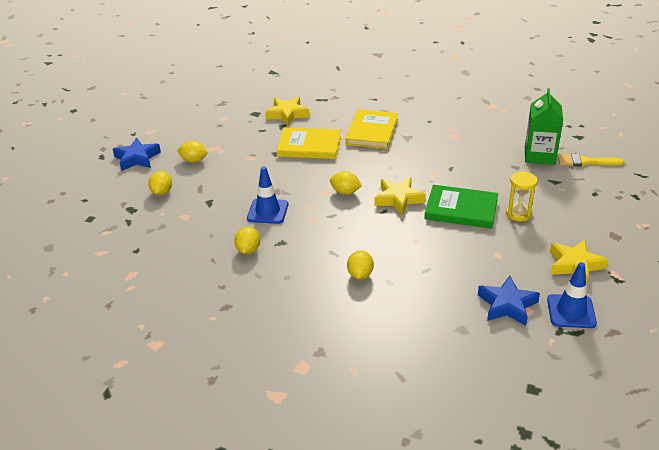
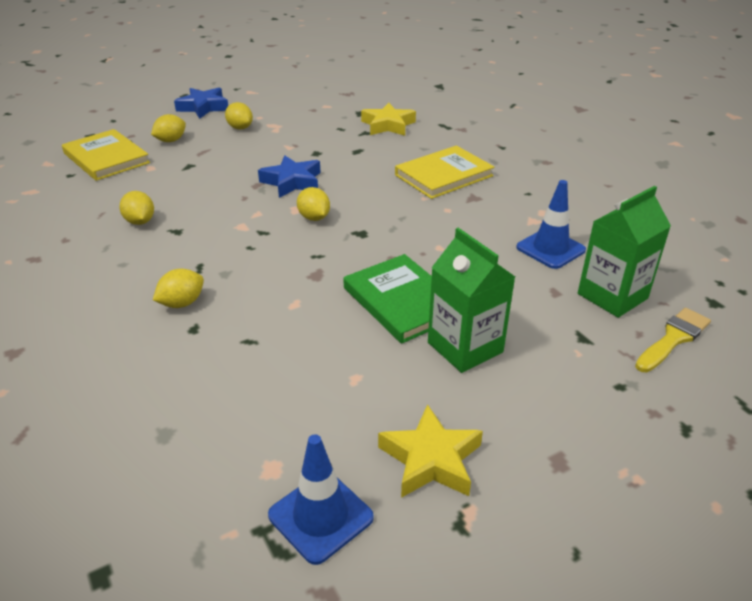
camera: 40 degrees right, 0 degrees up
(248, 250) = (140, 221): yellow lemon -> yellow lemon turned 75 degrees counterclockwise
(267, 211) = (216, 198): blue traffic cone -> blue traffic cone (550, 249)
(309, 146) = (357, 160): yellow book -> yellow book (106, 158)
(398, 199) = (354, 252): yellow star -> none
(507, 305) = (260, 445): blue star -> blue star (292, 182)
(518, 214) = (465, 347): yellow hourglass -> green carton
(585, 162) = (673, 338): yellow brush -> yellow brush turned 90 degrees clockwise

